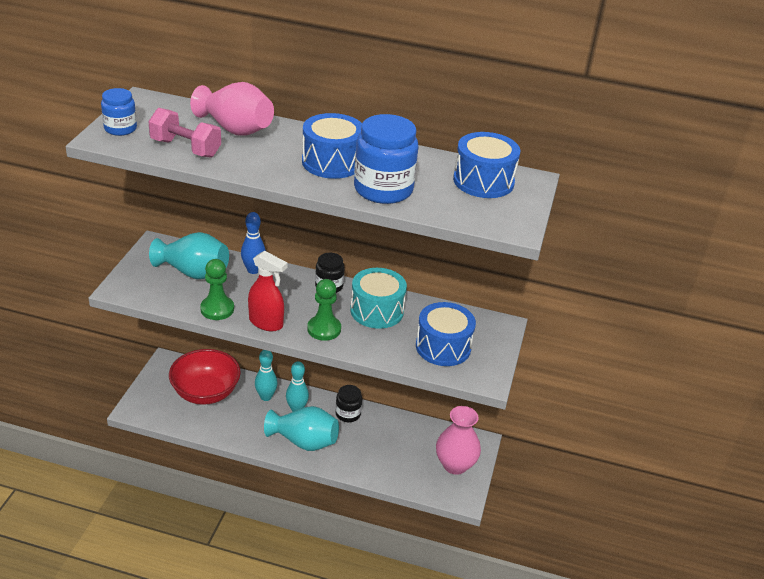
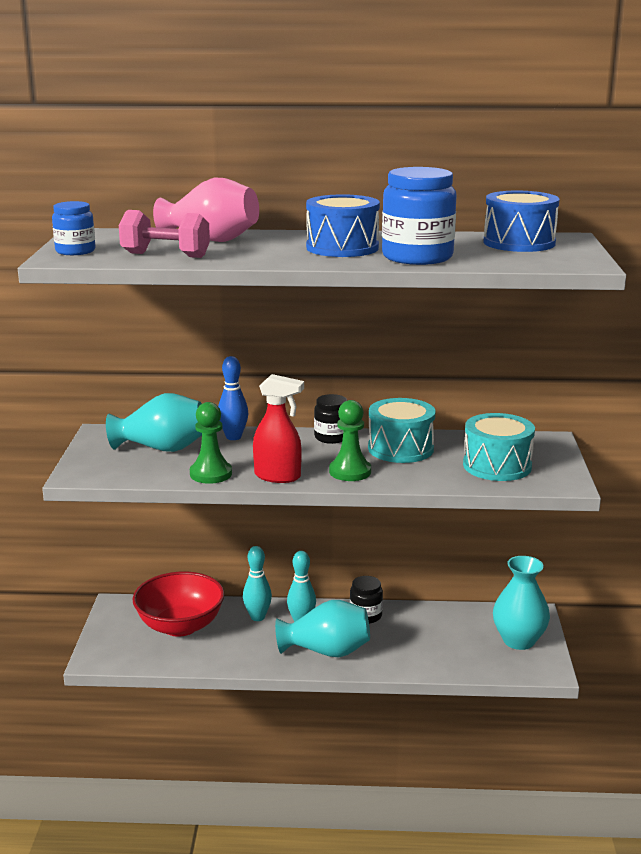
camera: 10 degrees left, 15 degrees down
(443, 347) = (497, 466): blue drum -> turquoise drum
(455, 465) = (518, 640): pink vase -> turquoise vase

